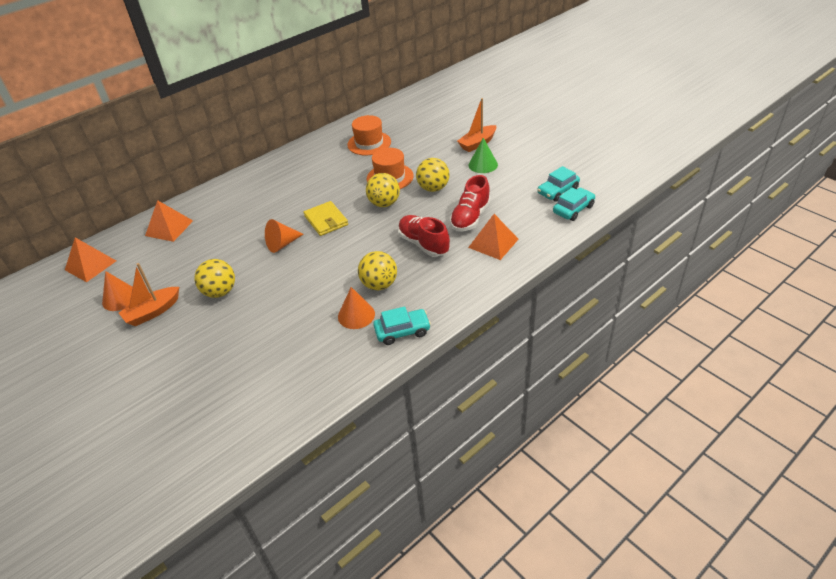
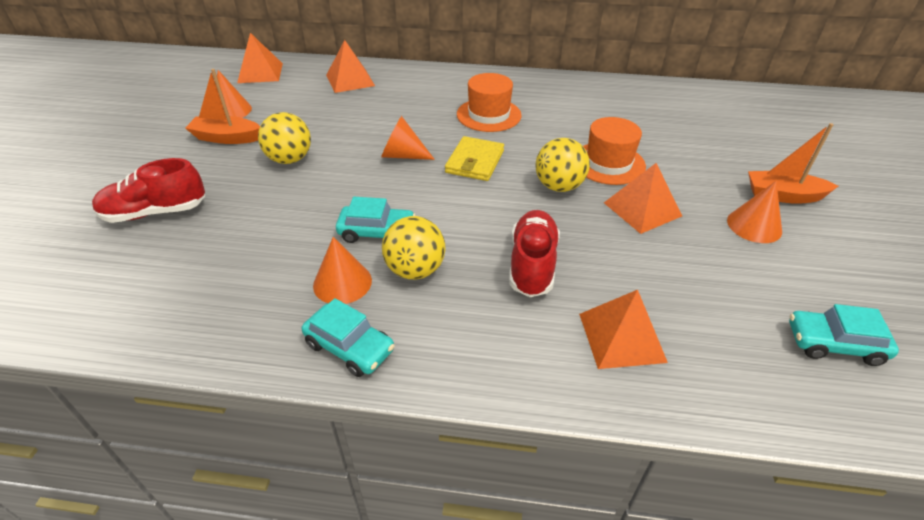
camera: 45 degrees right, 0 degrees up
(369, 143) = (638, 115): orange hat -> orange hat (489, 115)
(433, 188) = (642, 209): yellow ball -> orange pyramid
(470, 217) = (638, 278): red shoe -> red shoe (155, 212)
(483, 164) = (754, 225): green cone -> orange cone
(573, 209) = (826, 394): turquoise car -> turquoise car (377, 232)

